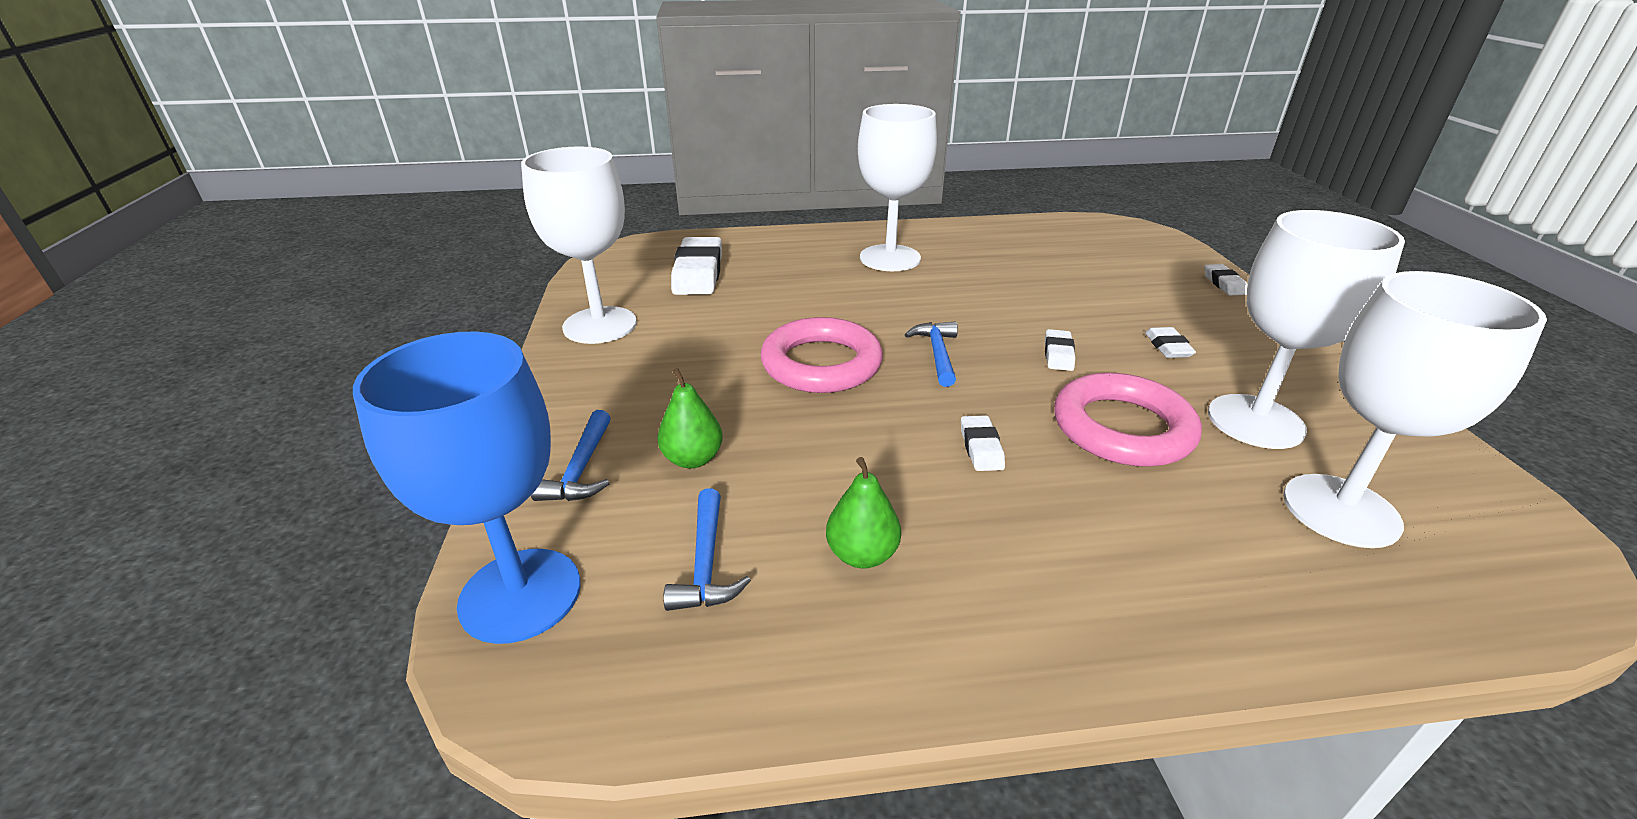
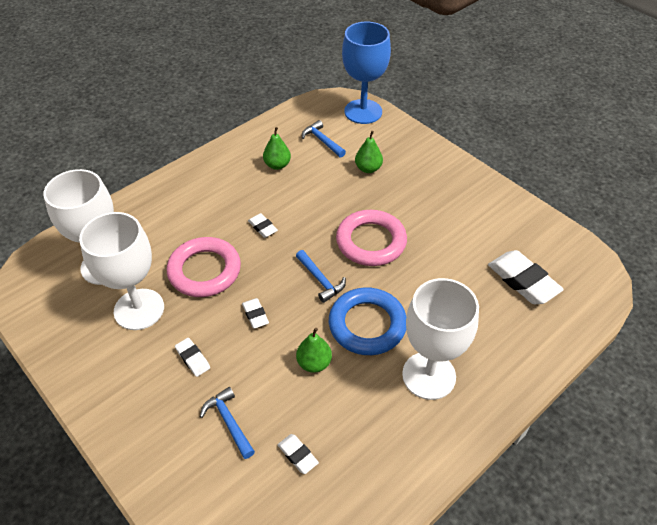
camera: 145 degrees right, 15 degrees up
(581, 469) = (400, 147): blue hammer -> blue hammer (229, 422)
(600, 325) = (505, 211): white goblet -> none
(916, 302) = (367, 324): none -> blue ring
(1006, 298) = (314, 363): none -> green pear
(1224, 284) = (160, 487): white eraser -> white eraser (298, 455)

